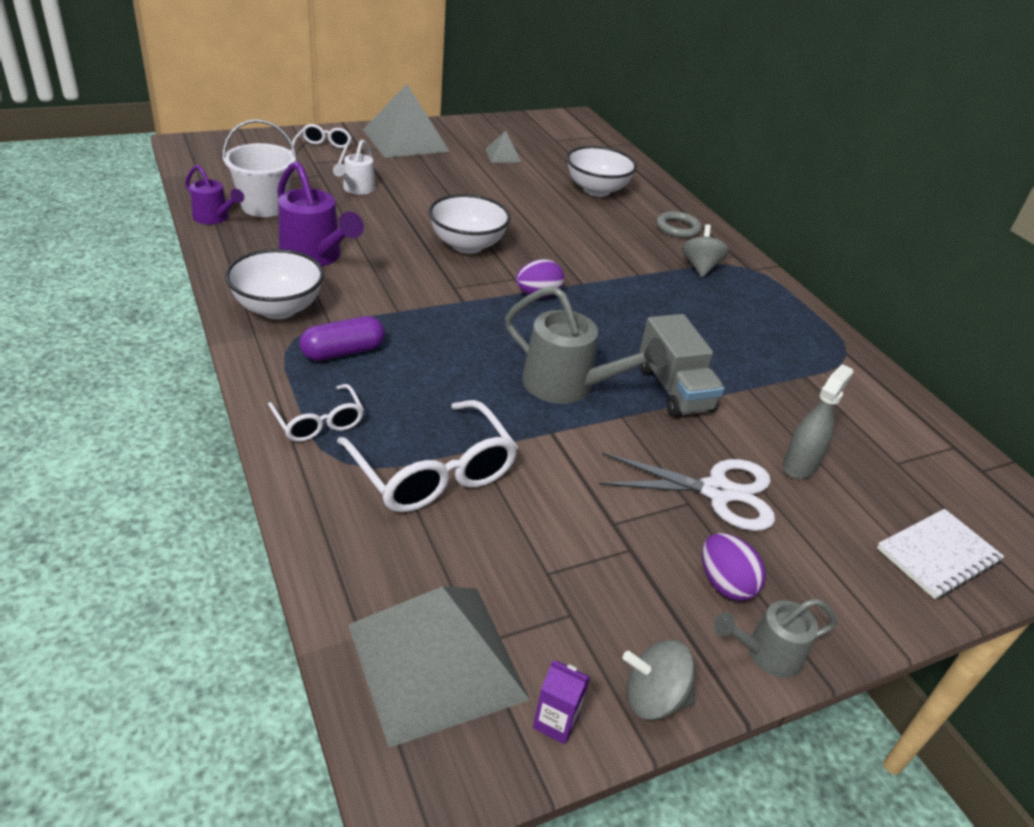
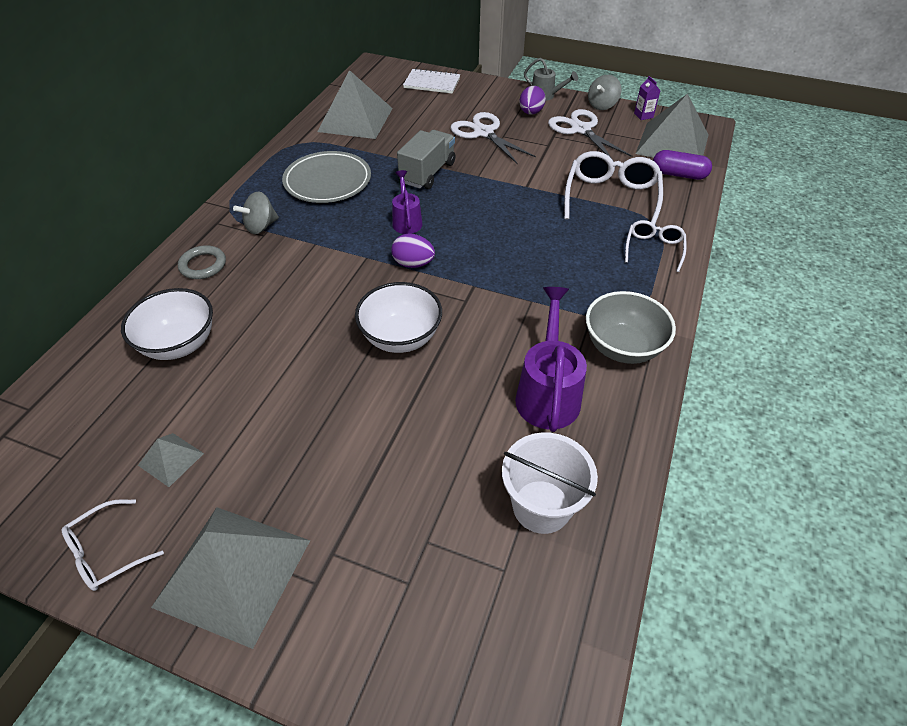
camera: 130 degrees left, 10 degrees up
(214, 218) = (610, 512): purple watering can -> purple watering can (406, 221)
(278, 308) = (622, 347): white bowl -> grey bowl
(323, 151) = (368, 609): white glasses -> white glasses (106, 552)
(343, 352) = (601, 286): purple capsule -> purple capsule (678, 174)
(356, 189) = (413, 483): white watering can -> none
(568, 386) = (484, 201): grey watering can -> none
(611, 593) = (581, 129): none -> white scissors
(653, 698) = (602, 105): grey spinning top -> grey spinning top turned 75 degrees clockwise
(737, 329) = (327, 181): none -> grey plate
(799, 465) = (428, 123): grey spray bottle -> none
(870, 419) = (355, 119): none -> grey pyramid

